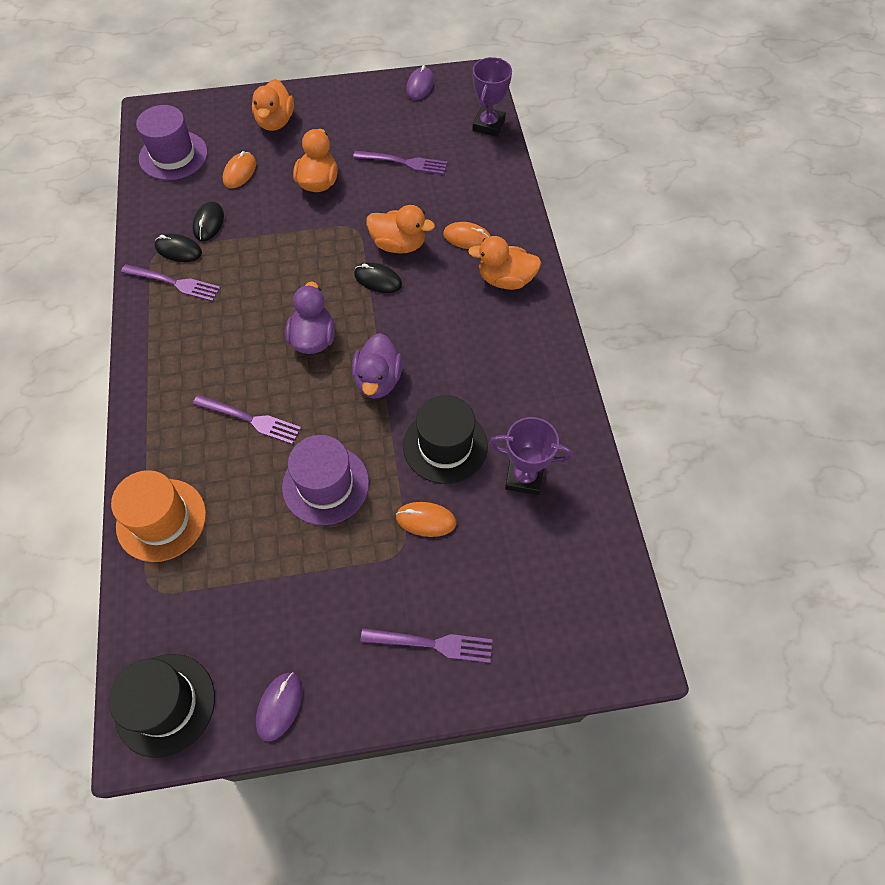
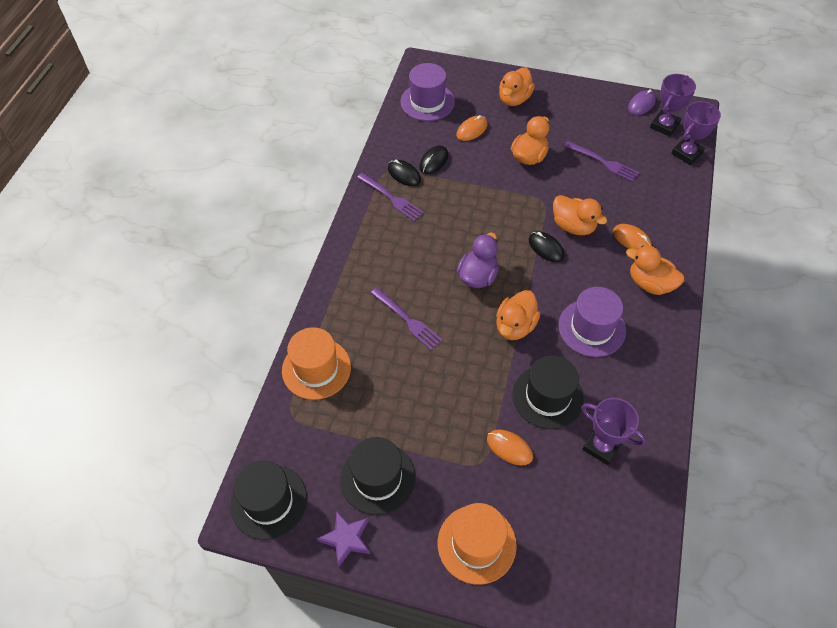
camera: 25 degrees right, 5 degrees down
(279, 706) = (346, 539): purple mouse -> purple star
(288, 618) = (378, 478): none -> black hat
(325, 485) = (443, 390): purple hat -> purple hat (591, 328)
(378, 380) = (515, 326): purple duck -> orange duck
(432, 644) = (476, 544): purple fork -> orange hat
(453, 102) = (664, 126): none -> purple trophy

